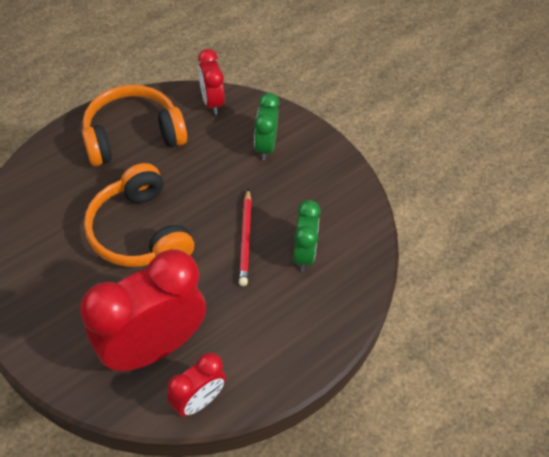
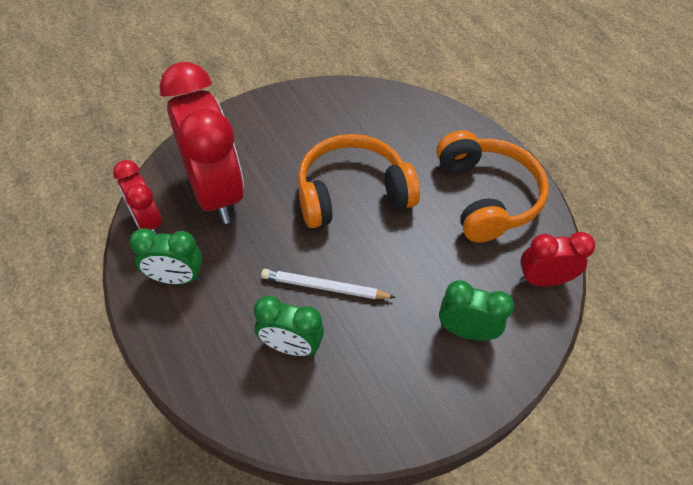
camera: 100 degrees right, 0 degrees up
(245, 239) = (324, 287): red pencil -> white pencil
(258, 355) = (176, 278): none -> green clock

